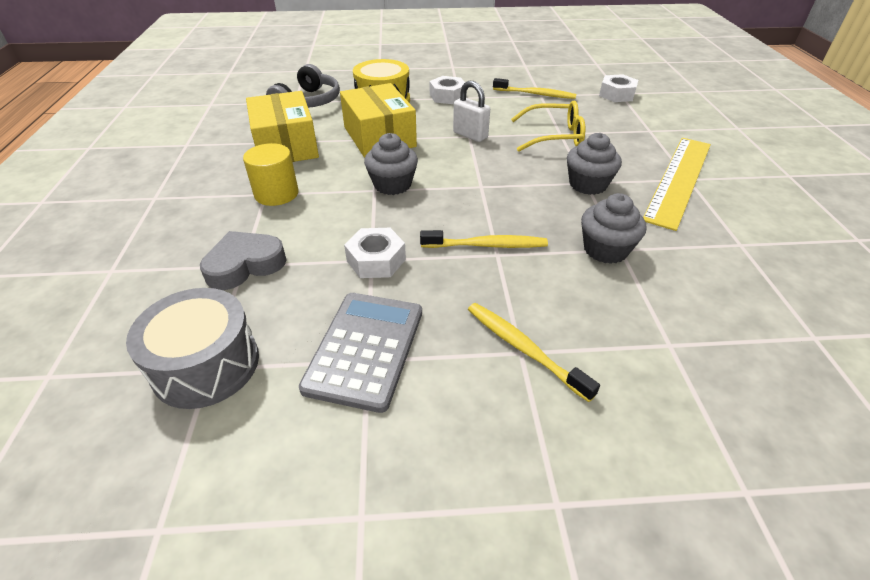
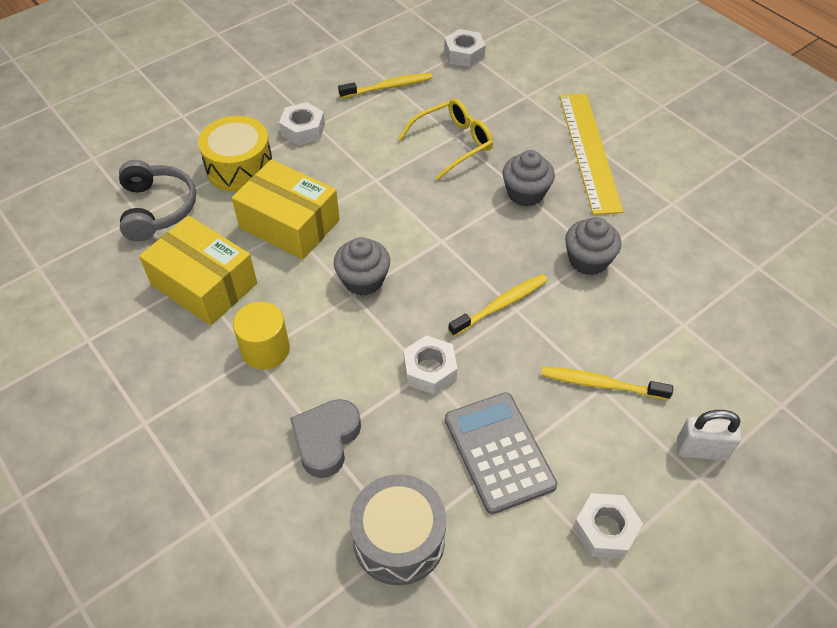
camera: 35 degrees left, 10 degrees up
(393, 484) = (605, 530): none -> white nut
(470, 135) = (376, 178): white padlock -> white padlock (701, 450)

